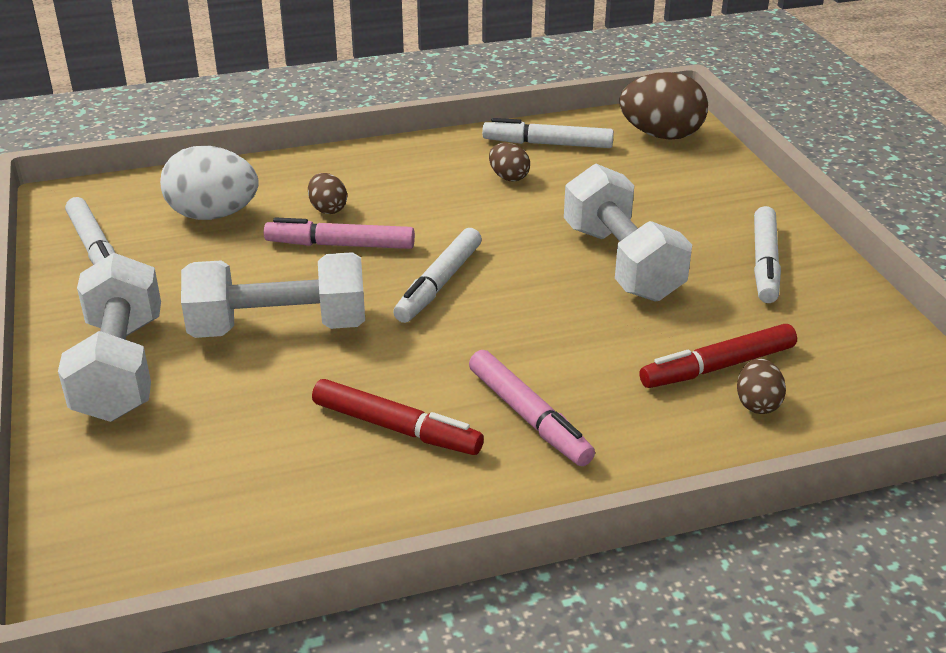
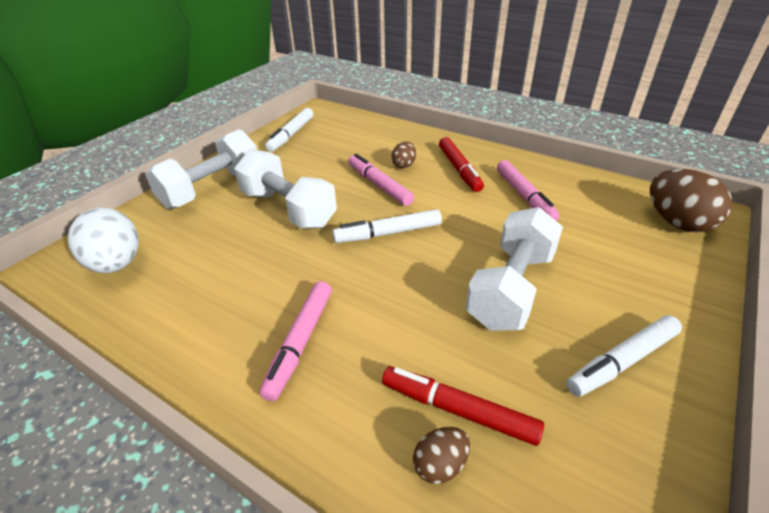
camera: 50 degrees right, 5 degrees up
(213, 215) = (354, 143): white egg -> white egg (117, 264)
(396, 428) = (240, 295): red marker -> red marker (459, 169)
(508, 177) = (524, 196): brown egg -> pink marker
(547, 144) = (581, 189): white marker -> none

